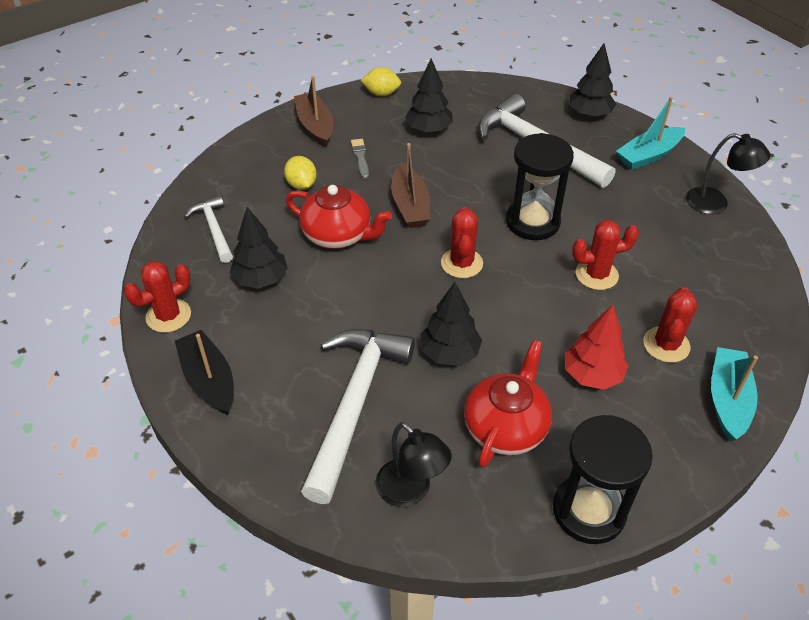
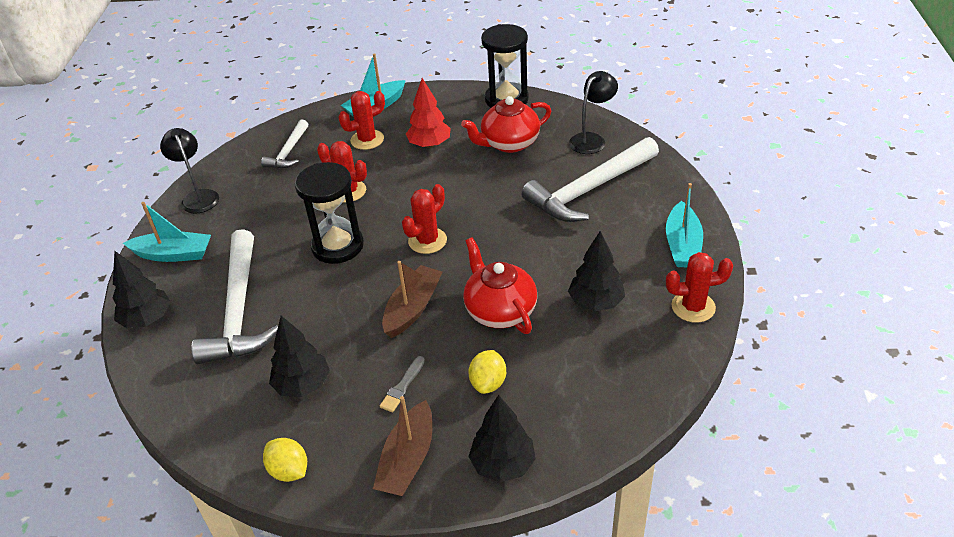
camera: 140 degrees left, 5 degrees down
(209, 380) = (682, 245): black boat -> turquoise boat
(214, 229) = (608, 374): white hammer -> white hammer (288, 152)
(411, 491) = (591, 139): black lamp -> black lamp turned 45 degrees clockwise
(450, 353) = (500, 190): black tree -> black tree (502, 464)

